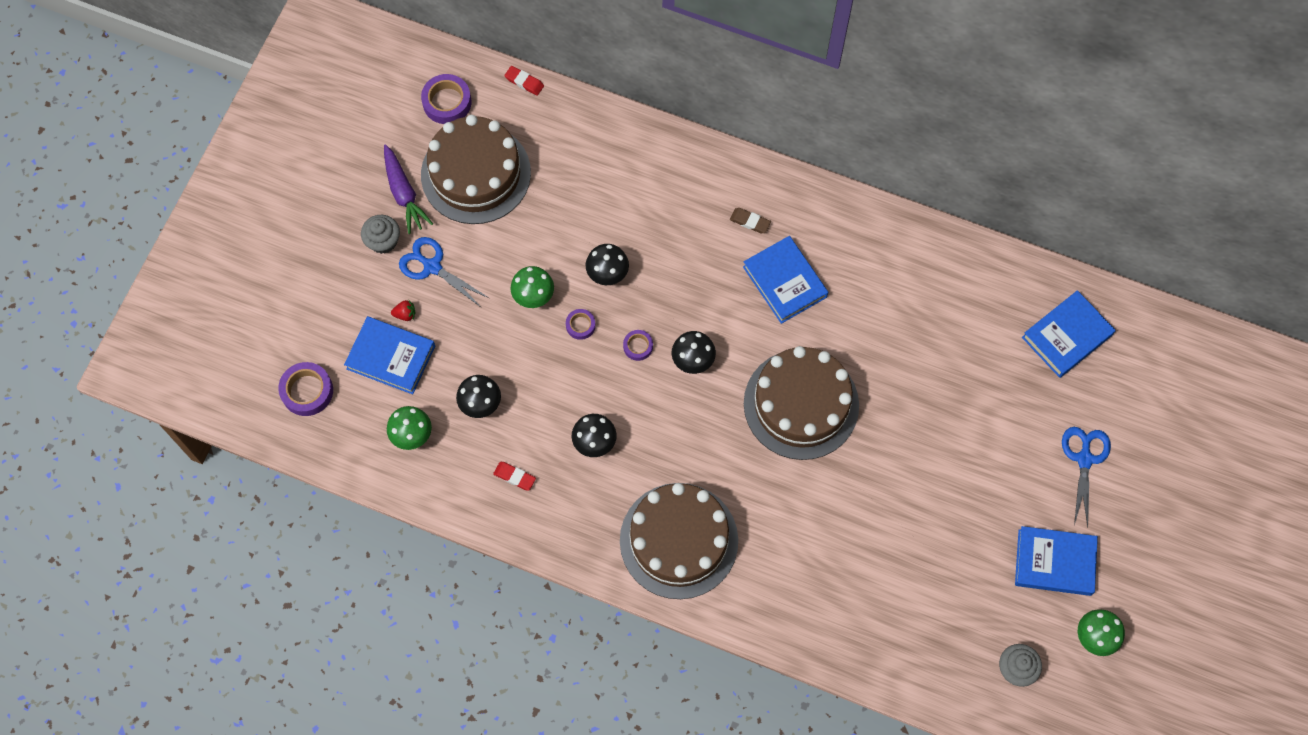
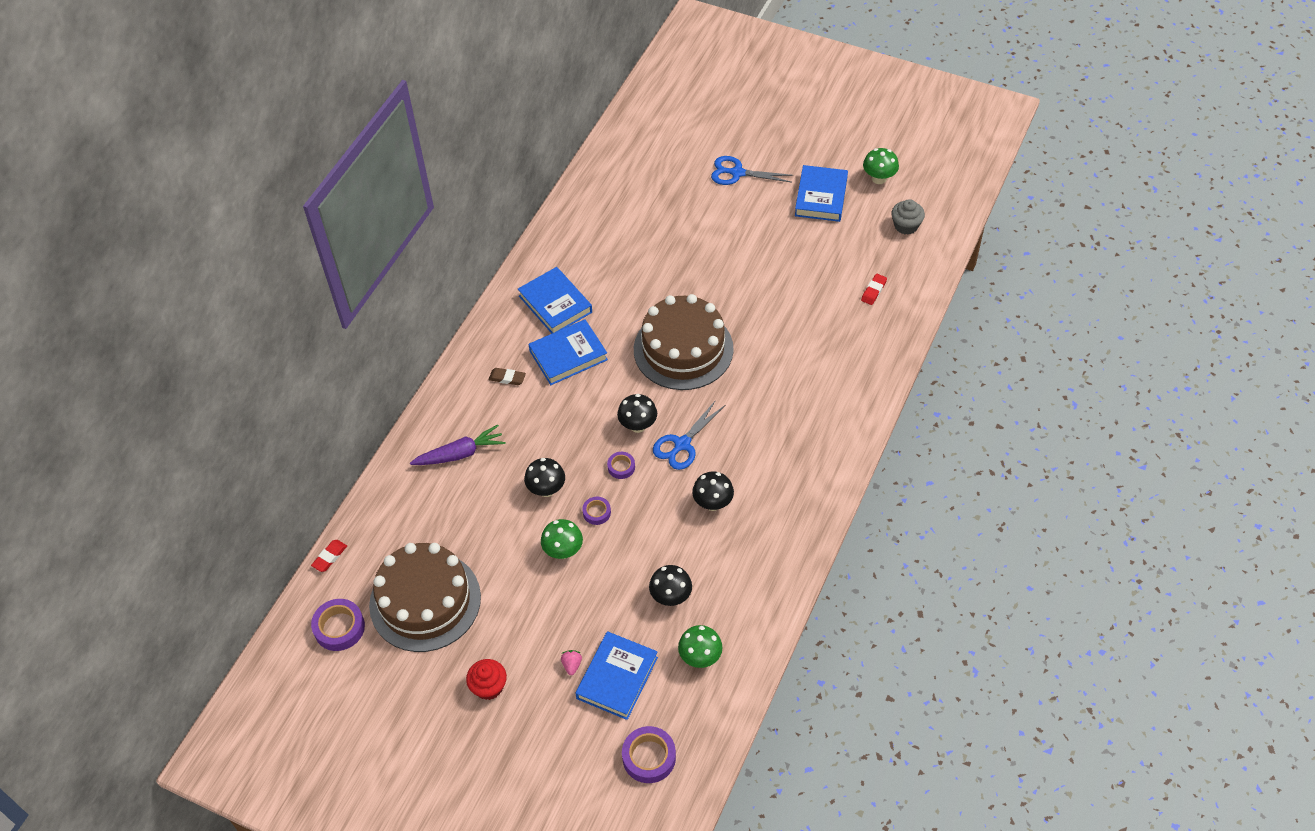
camera: 85 degrees left, 15 degrees down
(383, 241) = (489, 687): grey cupcake -> red cupcake
(404, 194) = (438, 667): purple carrot -> purple carrot (460, 453)
(405, 314) = (572, 665): red strawberry -> pink strawberry
(432, 266) = (522, 640): blue scissors -> blue scissors (682, 444)
(514, 477) = (744, 568): red eraser -> red eraser (873, 291)
(679, 540) = (805, 441): brown cake -> none
(750, 222) = (507, 378): brown eraser -> brown eraser turned 75 degrees clockwise
(1067, 336) = (634, 175): blue book -> blue book (555, 304)

